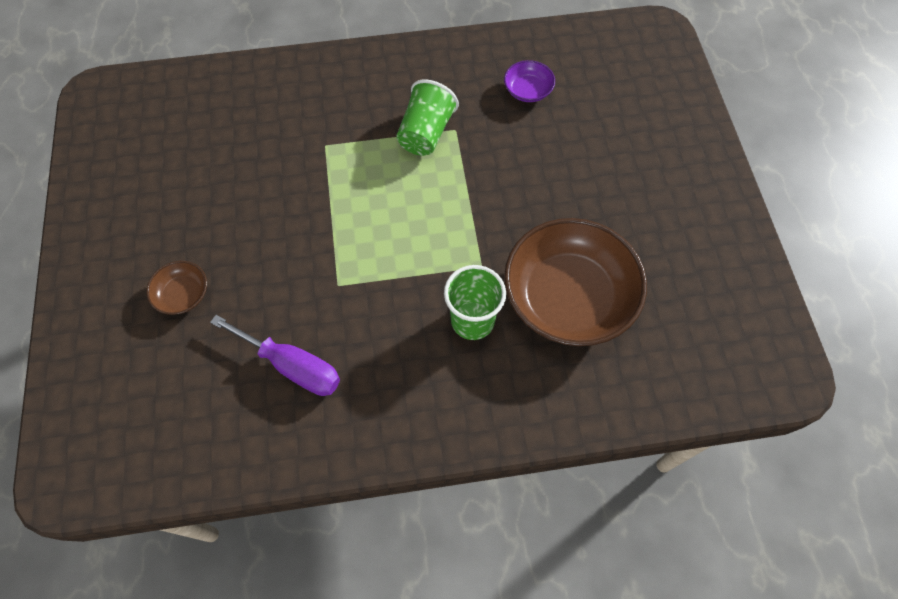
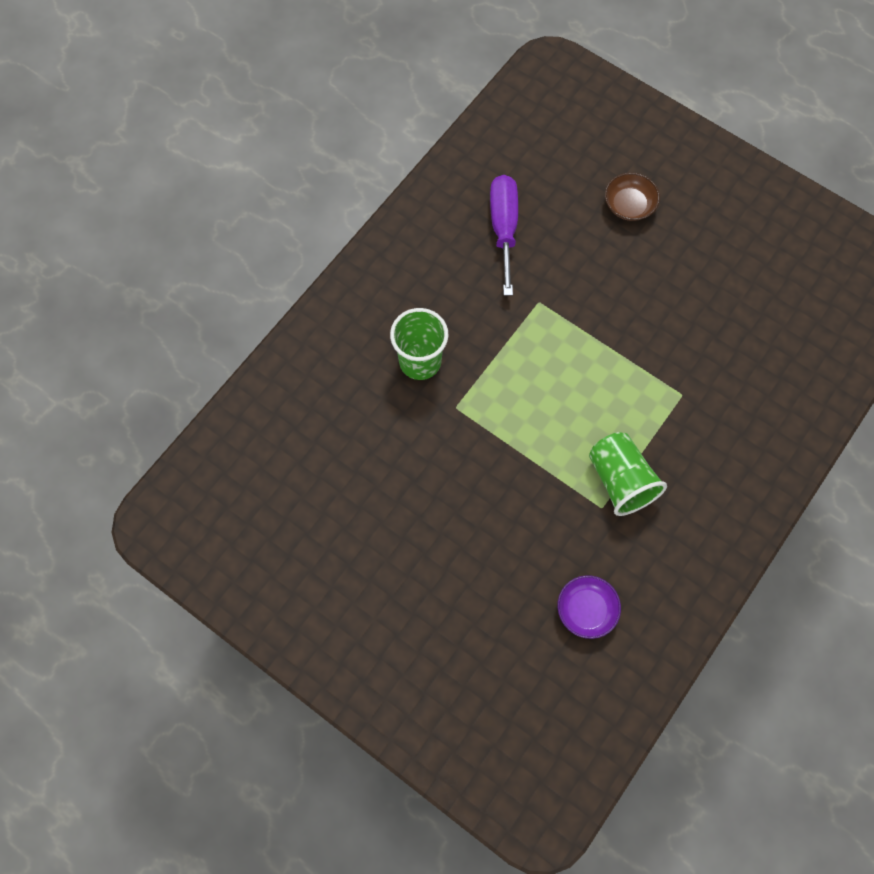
camera: 135 degrees right, 5 degrees up
(292, 366) = (503, 228): purple screwdriver -> purple screwdriver turned 105 degrees clockwise
(568, 297) = (369, 441): brown bowl -> none

